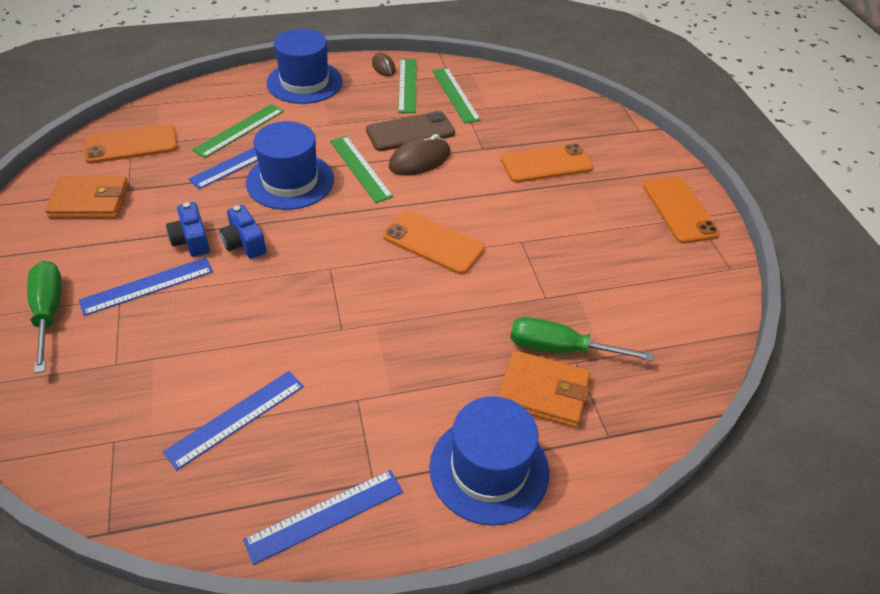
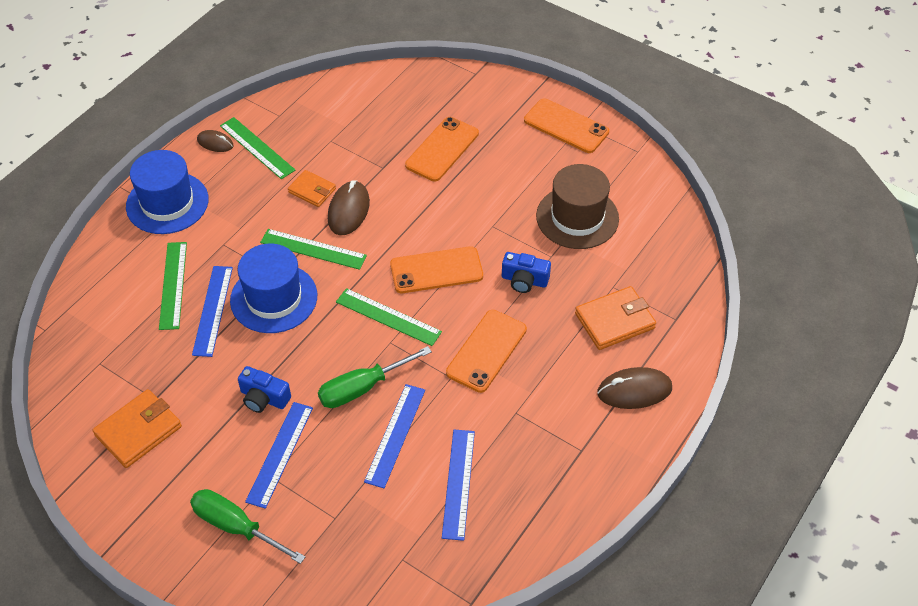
camera: 40 degrees left, 5 degrees up
(131, 144) = (99, 362): orange phone -> orange phone (486, 351)
(244, 243) = (306, 370): blue camera -> blue camera (524, 280)
(325, 515) = (578, 490): blue ruler -> blue ruler (395, 435)
(410, 132) = (312, 190): brown phone -> orange wallet
(455, 95) = (306, 131): green ruler -> green ruler (388, 317)
(489, 469) = (634, 391): blue hat -> brown mouse
(560, 349) = (596, 285): green screwdriver -> green screwdriver (362, 388)
(607, 283) = (577, 217): none -> brown hat

